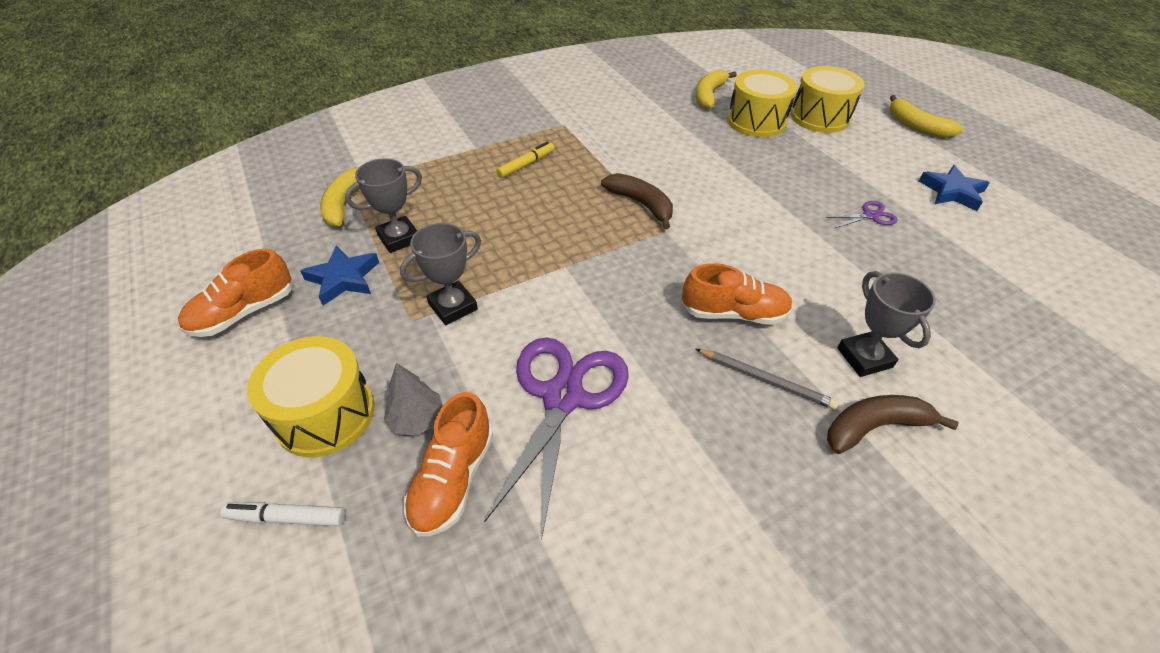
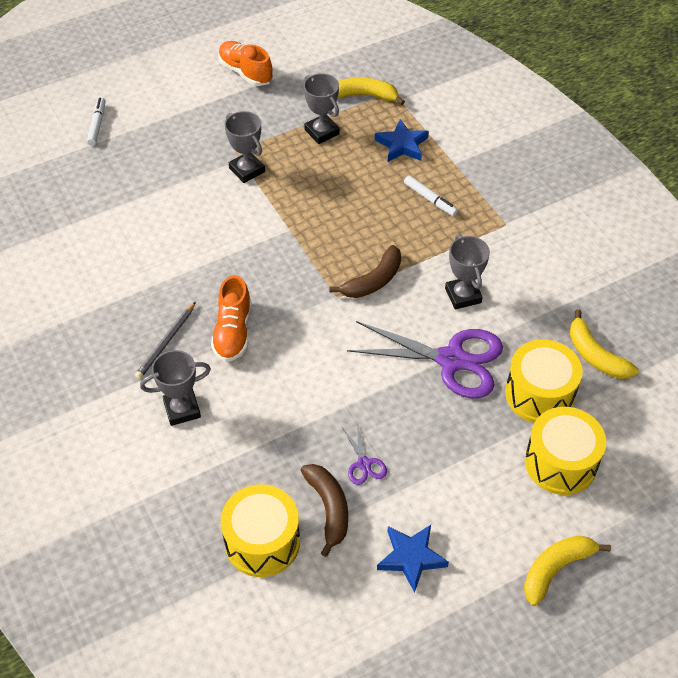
camera: 90 degrees right, 5 degrees up
(325, 414) = (161, 125): yellow drum -> yellow drum (262, 542)
(343, 278) = (277, 111): blue star -> blue star (402, 145)
(417, 419) = (153, 165): grey tree -> none
(453, 479) = (110, 185): orange shoe -> none
(526, 164) = (430, 199): yellow marker -> white marker
(563, 397) = (162, 231): purple scissors -> purple scissors (451, 360)
(654, 152) = (463, 295): none -> grey trophy
(709, 95) = (595, 355): yellow banana -> yellow banana turned 150 degrees counterclockwise
(874, 427) = (120, 399): brown banana -> brown banana (329, 509)

